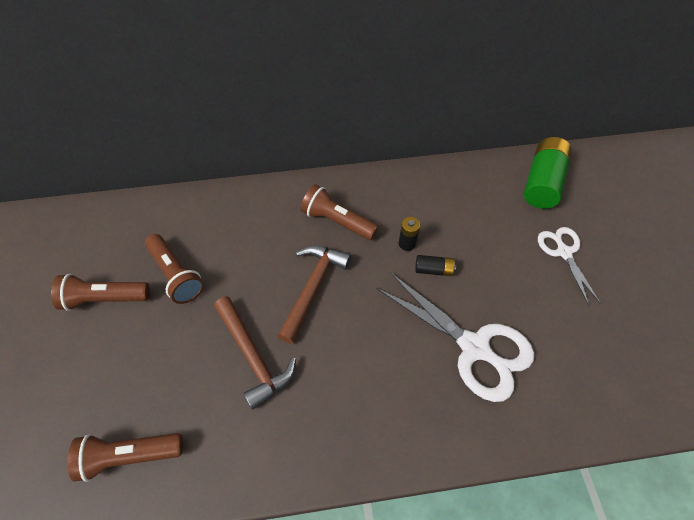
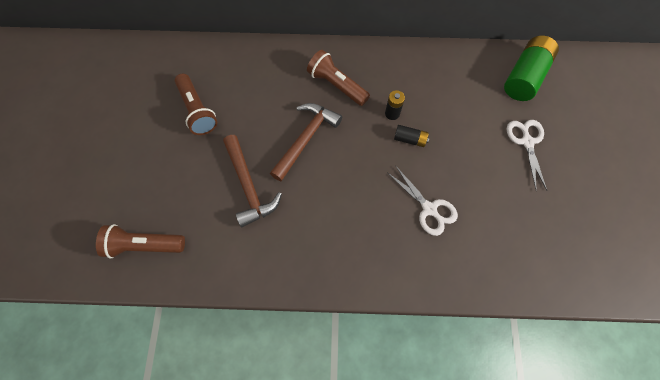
camera: 10 degrees right, 10 degrees up
(104, 298) = (138, 121): brown flashlight -> none
(474, 347) = (429, 209): white scissors -> white scissors, size x0.58

